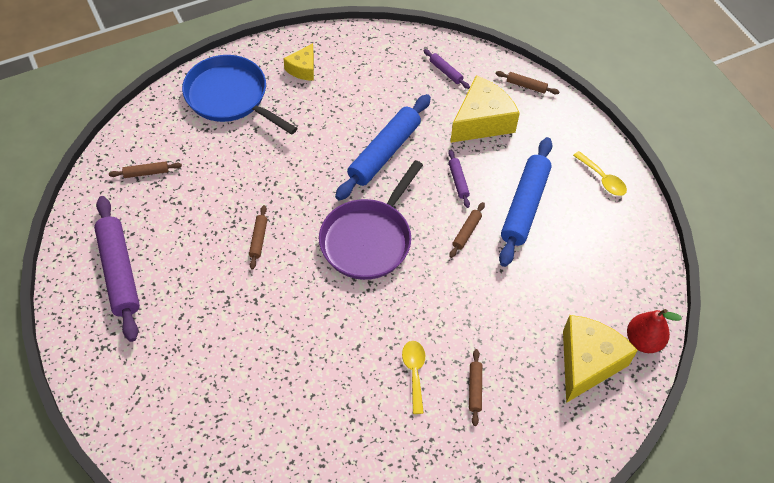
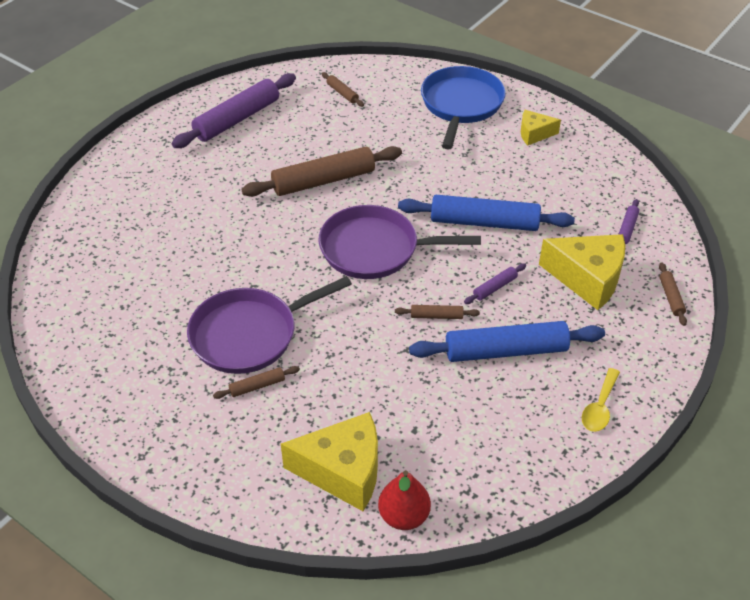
camera: 65 degrees right, 10 degrees down
(258, 239) = (323, 181): brown rolling pin -> brown rolling pin, size x2.24
(414, 373) = (249, 335): yellow spoon -> purple pan

